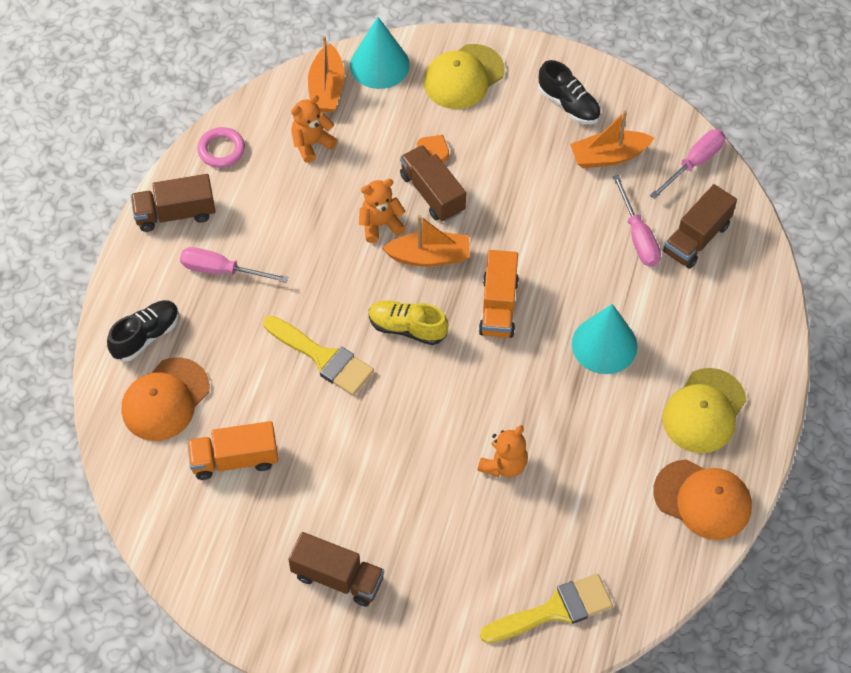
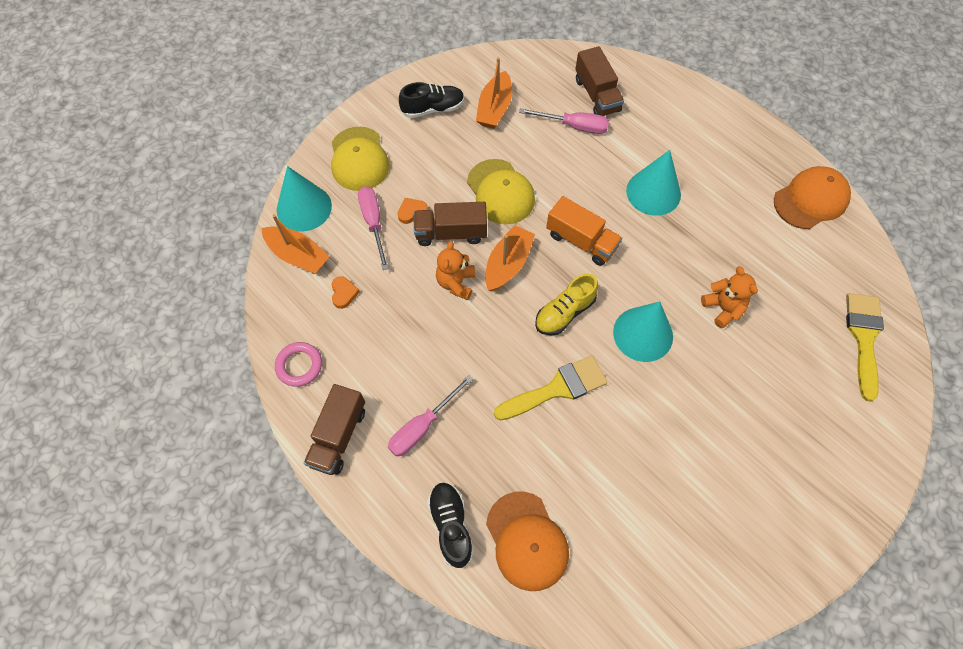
camera: 60 degrees left, 5 degrees up
(235, 459) = (619, 510): orange truck -> none
(312, 144) = (344, 293): orange teddy bear -> orange heart
(337, 578) = (772, 481): brown truck -> none
(427, 405) = (643, 334): none -> turquoise cone
(694, 163) = (534, 65): pink screwdriver -> pink screwdriver (373, 223)
(704, 411) = (739, 162): yellow cap -> yellow cap (500, 192)

